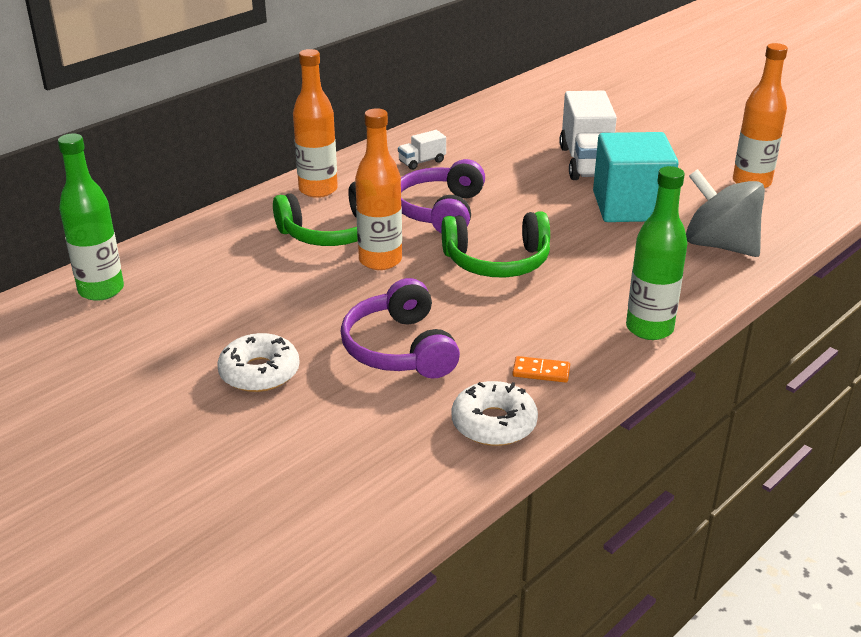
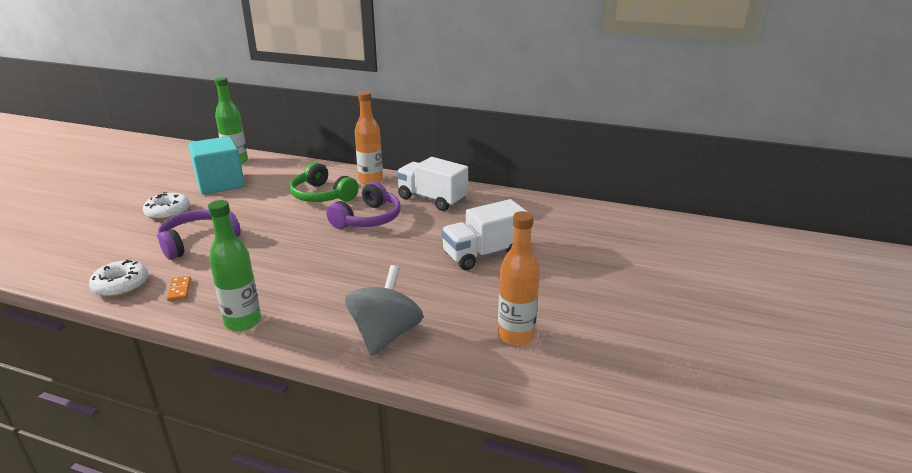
camera: 65 degrees right, 5 degrees down
(380, 260) = (295, 215): orange bottle -> none
(422, 162) = (432, 199): white truck -> white truck, size x2.15
(440, 211) = (368, 219): purple headphones -> purple headphones turned 135 degrees clockwise
(497, 261) = (312, 249): green headphones -> none
(630, 206) = (424, 284): turquoise cube -> turquoise cube (220, 183)

